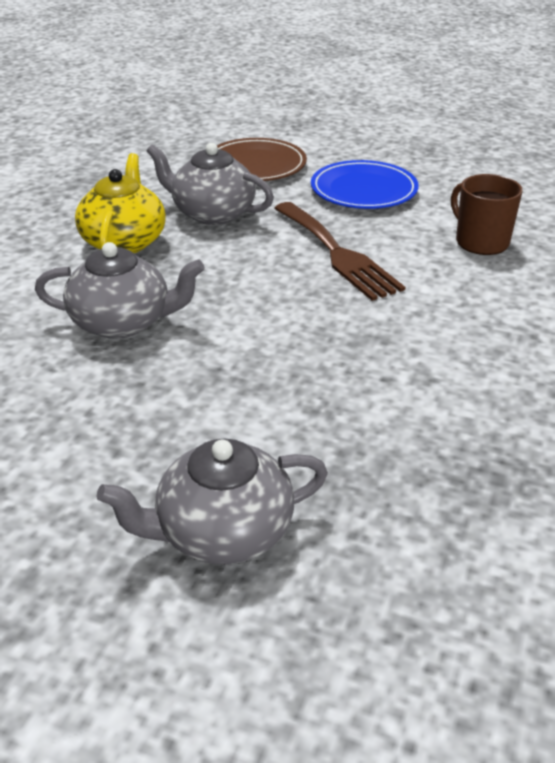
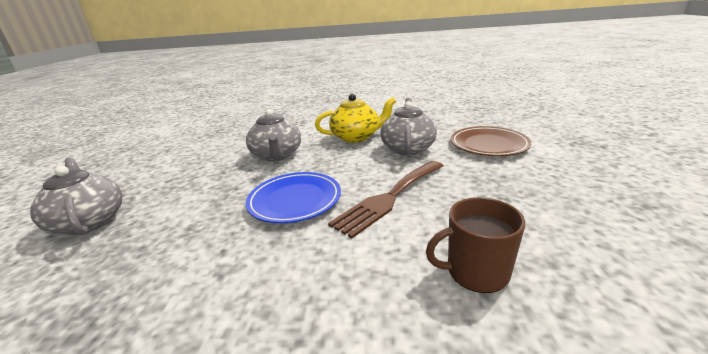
camera: 75 degrees right, 10 degrees down
(363, 190) = (504, 189): blue plate -> blue plate (295, 200)
(481, 242) = (476, 272): brown mug -> brown mug turned 135 degrees counterclockwise

